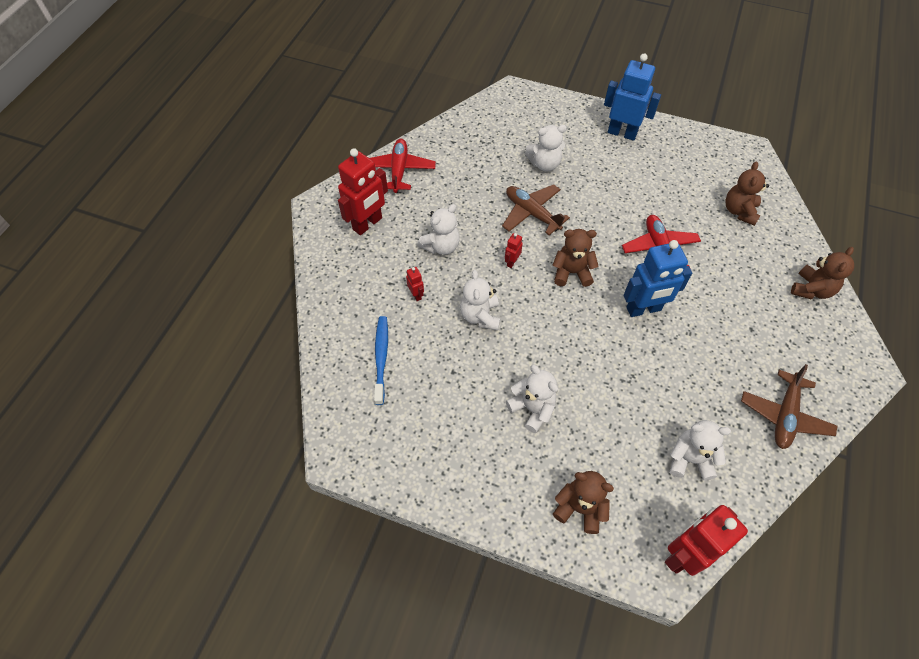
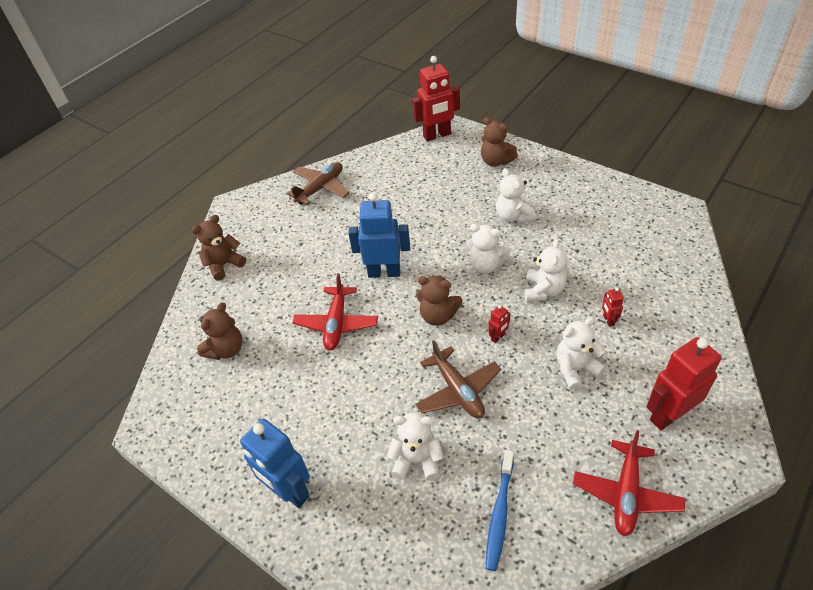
camera: 160 degrees left, 10 degrees down
(381, 358) = (645, 270): blue toothbrush -> blue toothbrush (499, 514)
(689, 459) = (406, 174): white teddy bear -> white teddy bear (485, 265)

